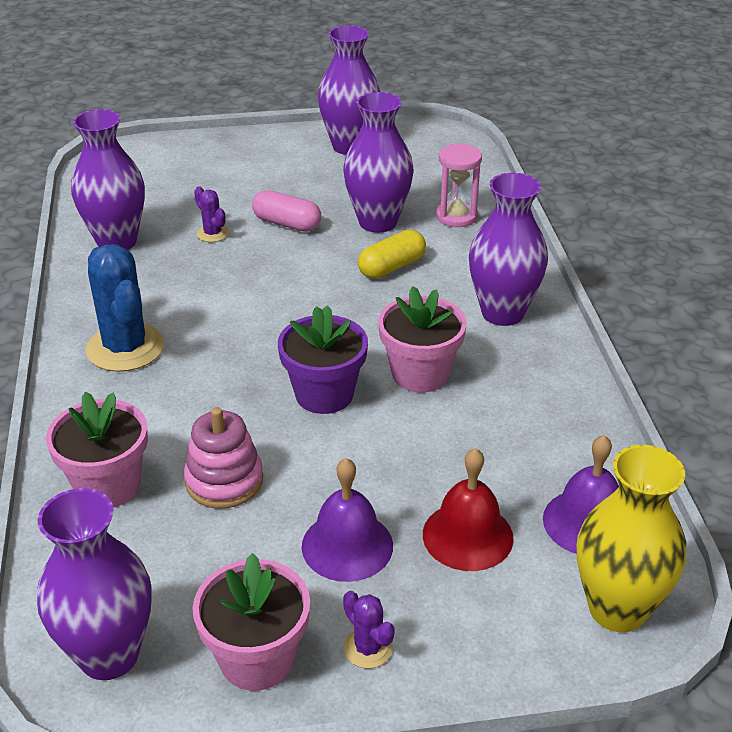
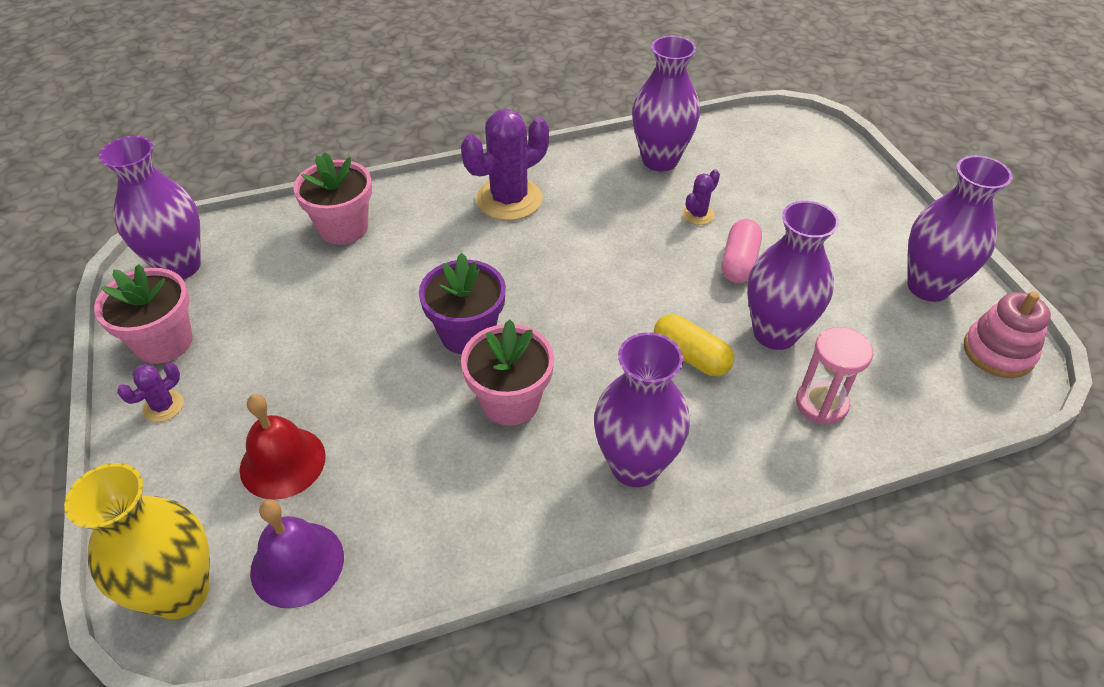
camera: 80 degrees right, 10 degrees up
(125, 348) = (509, 199): blue cactus -> purple cactus
(224, 481) = (350, 289): pink stacking toy -> pink stacking toy (998, 352)
(347, 545) = (274, 378): purple bell -> none

